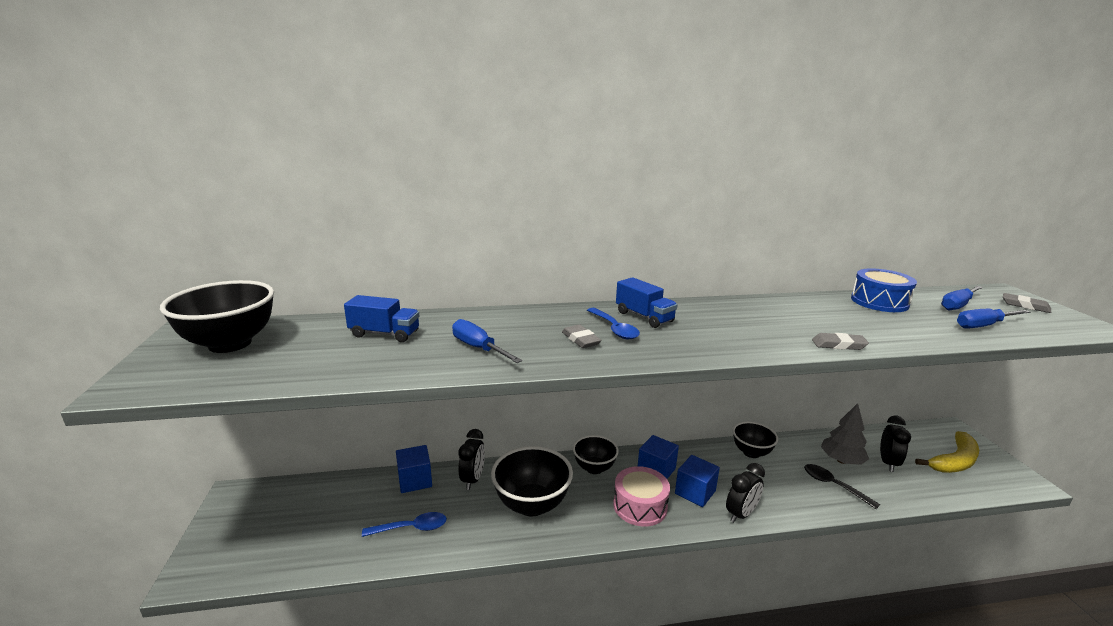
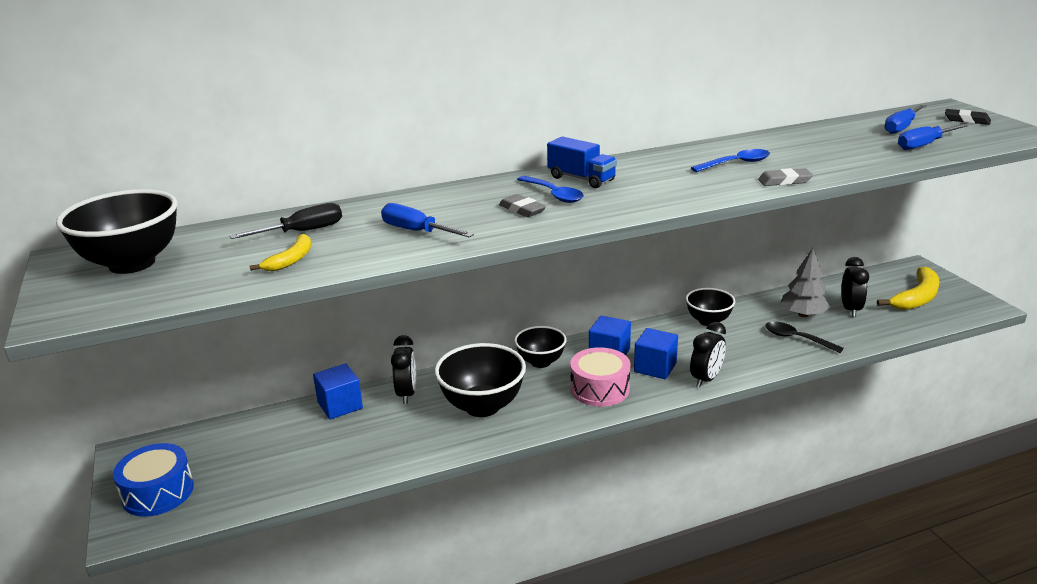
camera: 10 degrees left, 5 degrees up
(356, 360) = (291, 260): none -> yellow banana
(384, 334) = (303, 231): blue truck -> black screwdriver
(411, 528) = (357, 448): blue spoon -> blue spoon (736, 163)
(879, 302) = (823, 133): blue drum -> blue drum (158, 492)
(1025, 306) = (967, 120): grey eraser -> black eraser

